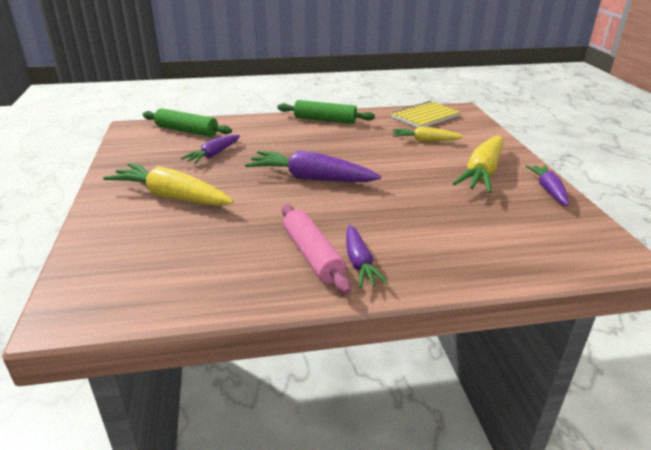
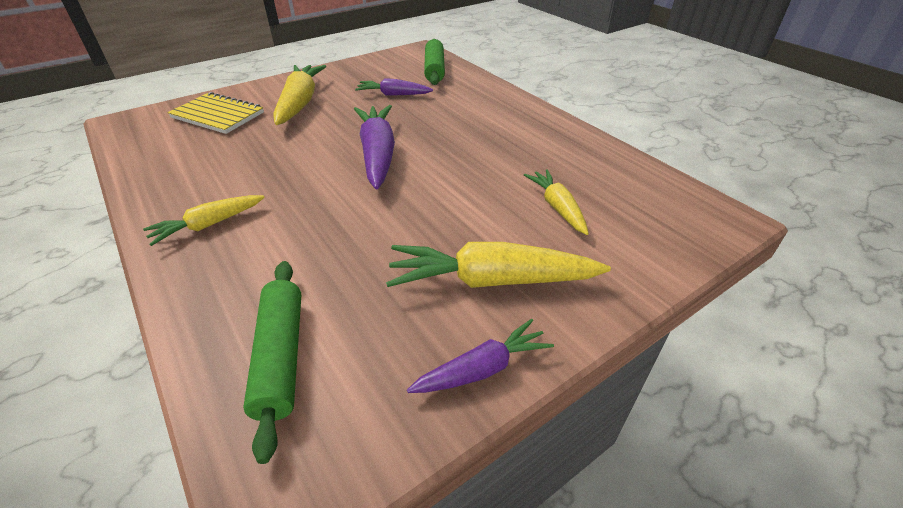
camera: 65 degrees right, 10 degrees up
(312, 255) = (218, 194): pink rolling pin -> none
(325, 120) = (542, 124): green rolling pin -> green rolling pin (280, 357)
(359, 263) = (208, 225): purple carrot -> yellow carrot
(425, 117) = (648, 190): yellow notebook -> yellow notebook (218, 115)

